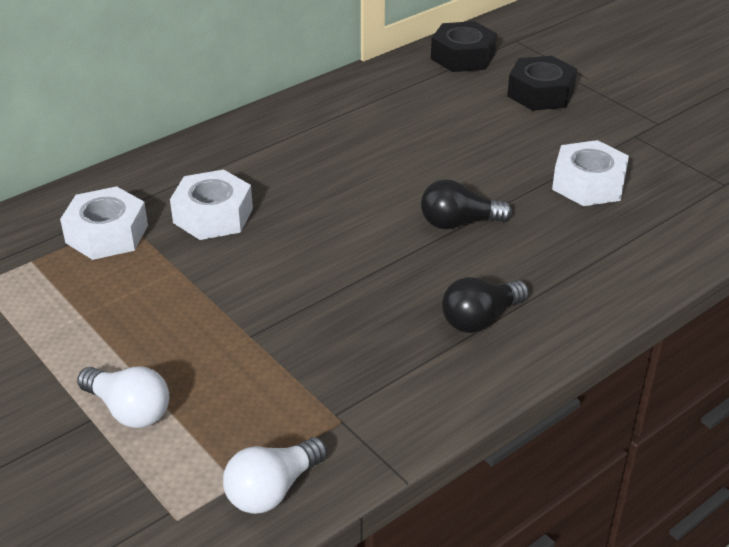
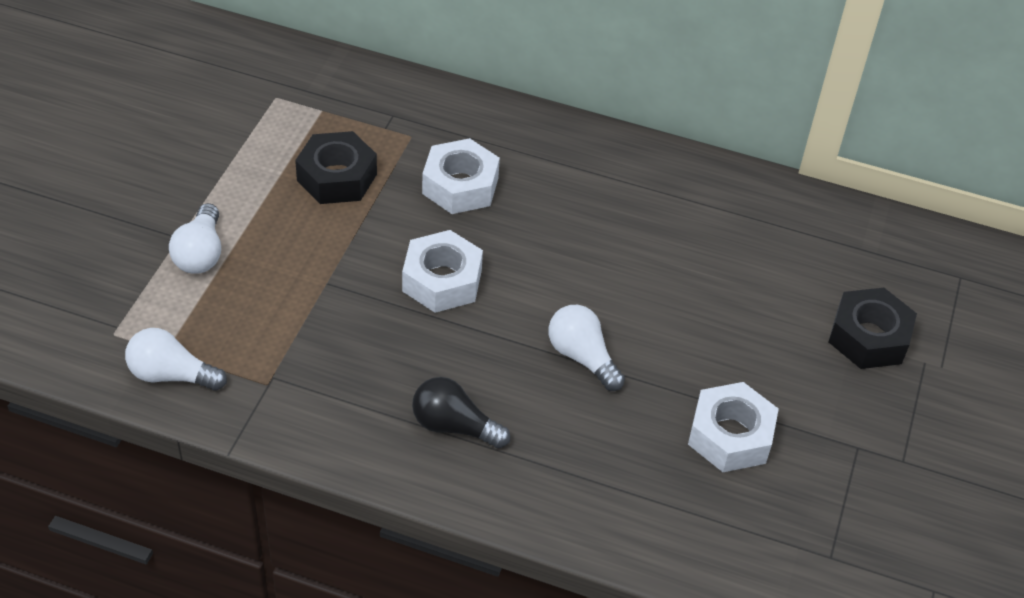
camera: 55 degrees right, 10 degrees up
(107, 234) = (386, 135): white nut -> white nut (442, 280)
(459, 223) = (582, 357): black light bulb -> white light bulb
(462, 56) = (881, 245): black nut -> black nut (337, 177)

